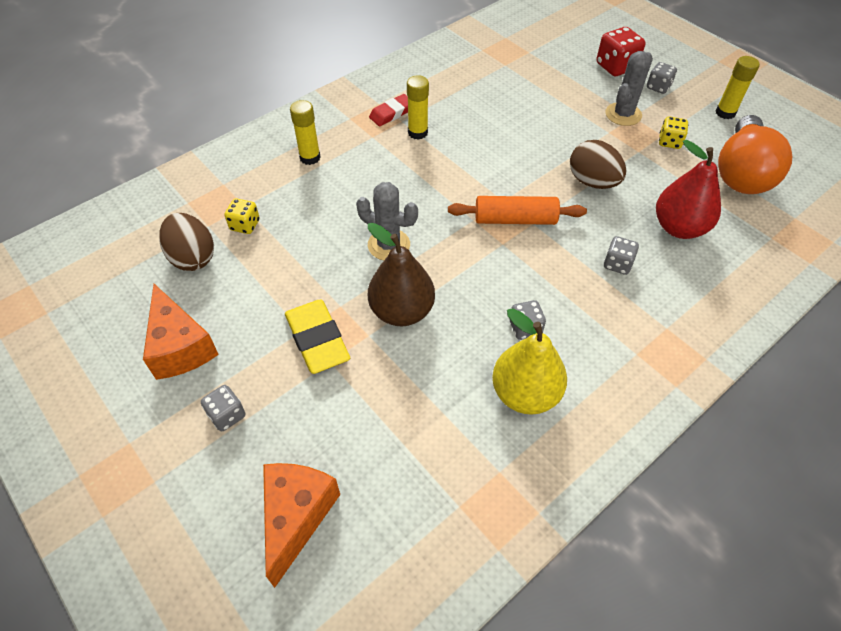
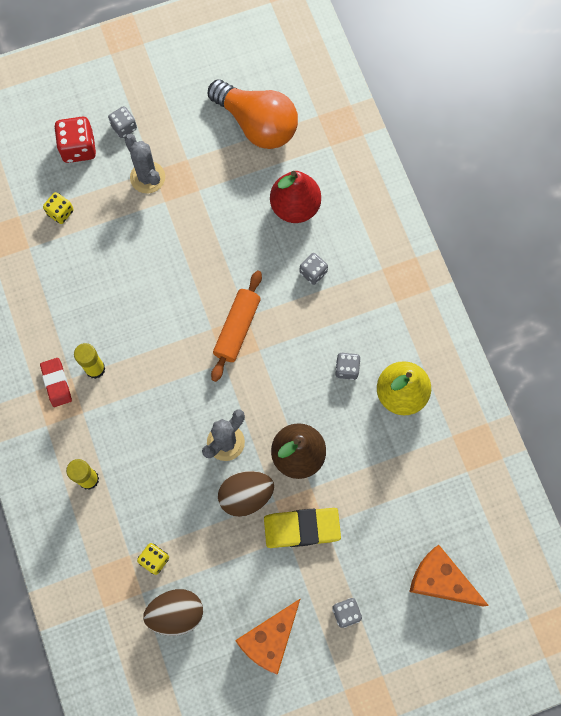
camera: 70 degrees left, 20 degrees up
(180, 347) = (270, 639): orange cheese -> orange cheese turned 135 degrees clockwise
(592, 182) = (219, 246): brown egg -> brown egg (246, 495)
(669, 142) = (198, 159): yellow dice -> yellow dice (60, 212)
(725, 113) = (182, 92): yellow glue stick -> none

